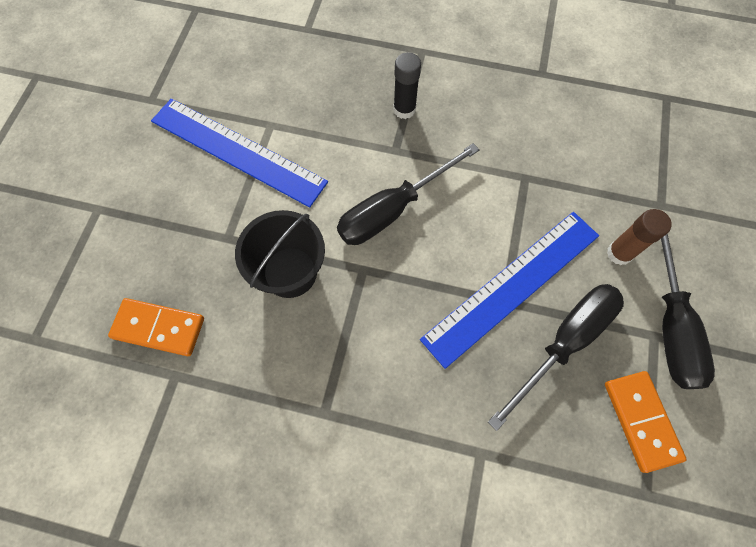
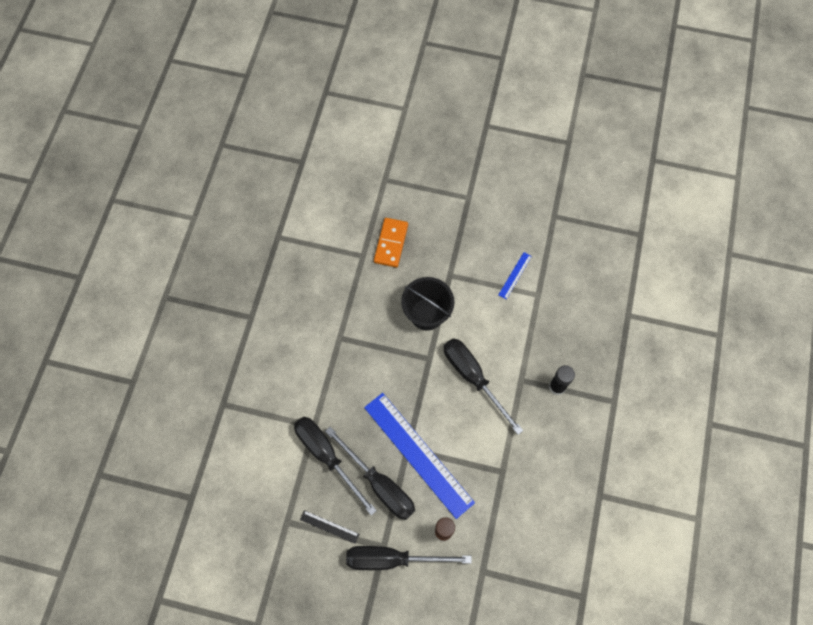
camera: 90 degrees right, 0 degrees up
(237, 151) = (515, 275): blue ruler -> blue ruler, size x0.41
(529, 428) = (327, 456): none -> black screwdriver
(641, 420) = (329, 527): orange domino -> black ruler

